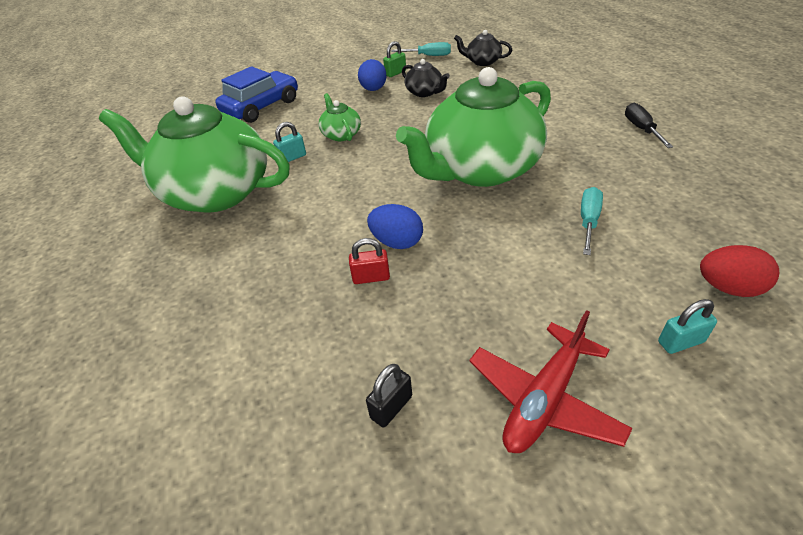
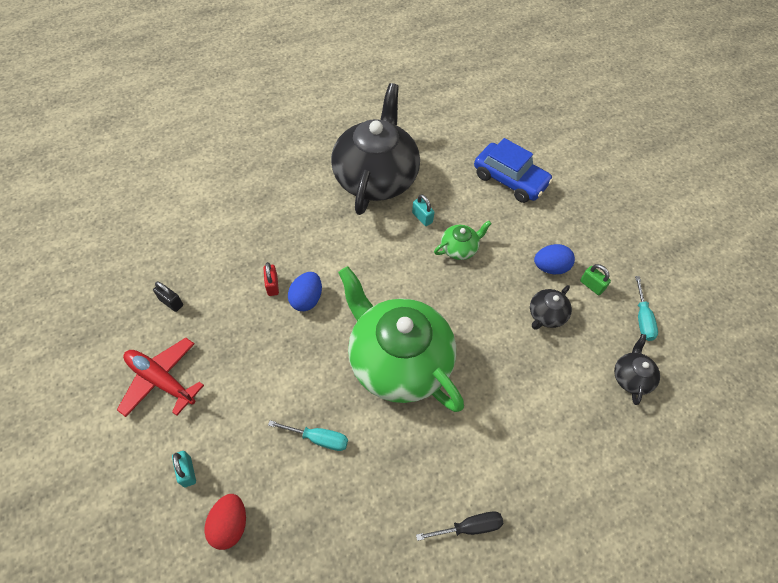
camera: 80 degrees right, 15 degrees up
(215, 192) = (376, 177): green teapot -> black teapot

